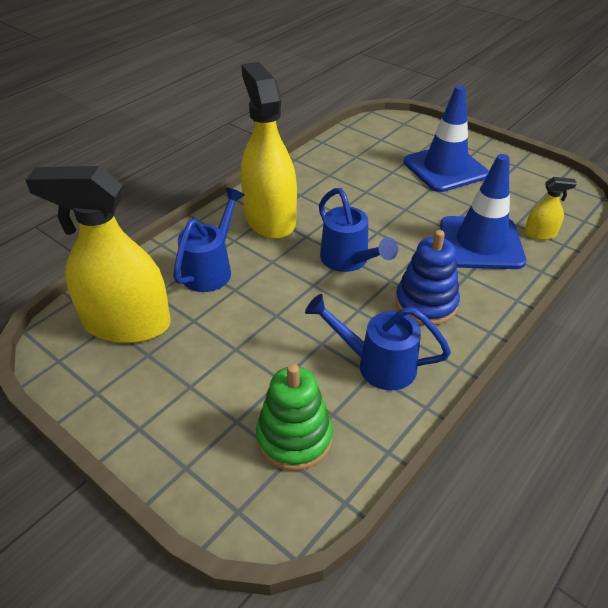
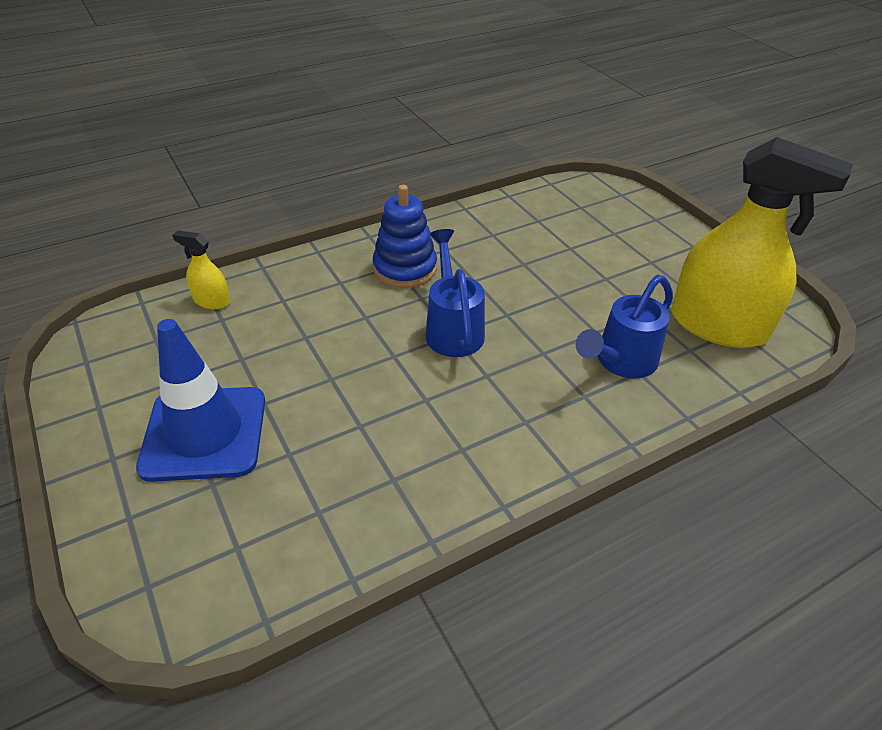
camera: 160 degrees left, 0 degrees up
(270, 219) = (525, 416): yellow spray bottle -> none
(294, 438) = (572, 215): green stacking toy -> none
(377, 364) = (485, 238): blue watering can -> none
(481, 243) = (288, 309): blue traffic cone -> none

